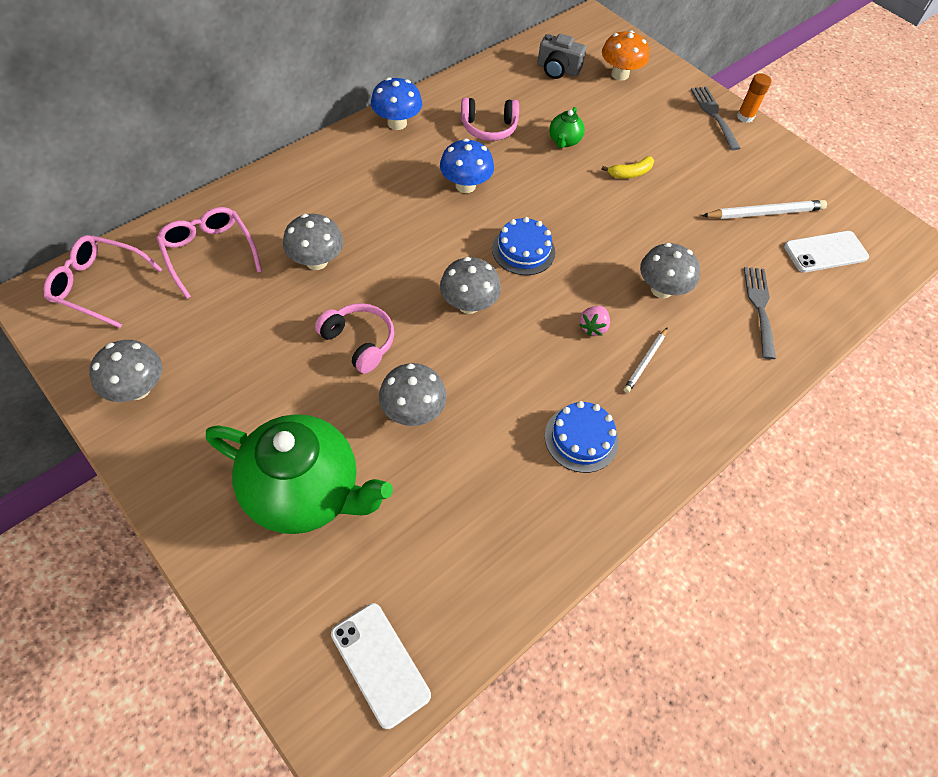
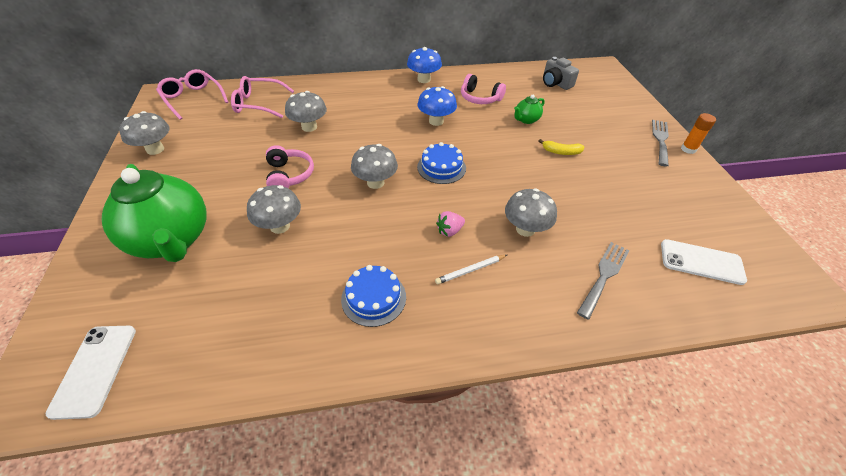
camera: 35 degrees right, 10 degrees down
(209, 253) = (259, 104): pink glasses -> pink glasses turned 90 degrees counterclockwise
(619, 74) = (600, 98): orange mushroom -> none
(765, 213) = (660, 214): white pencil -> none

